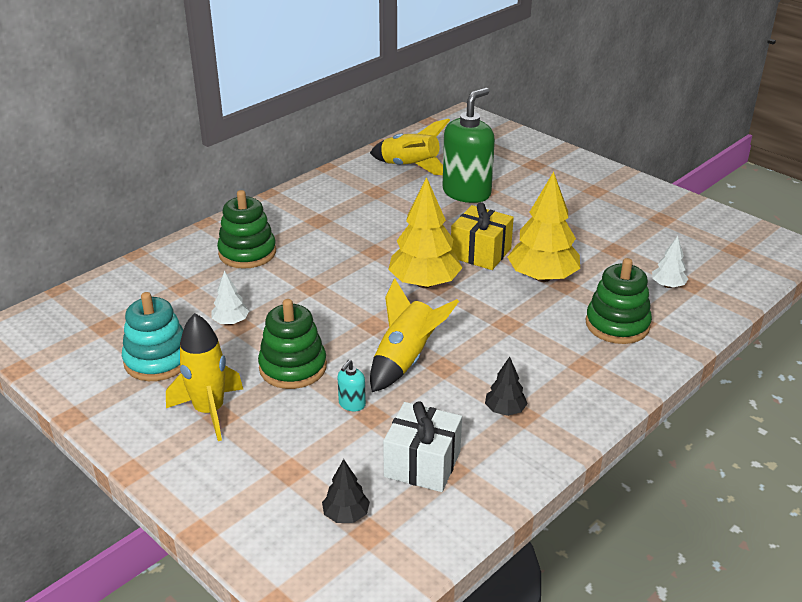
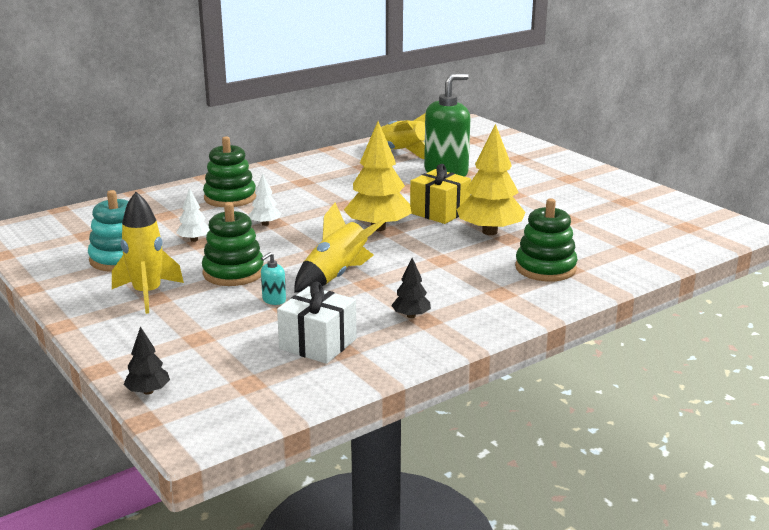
camera: 10 degrees right, 10 degrees down
(346, 515) = (233, 370): black tree -> black tree (148, 391)
(668, 285) = (607, 246): white tree -> white tree (265, 224)

